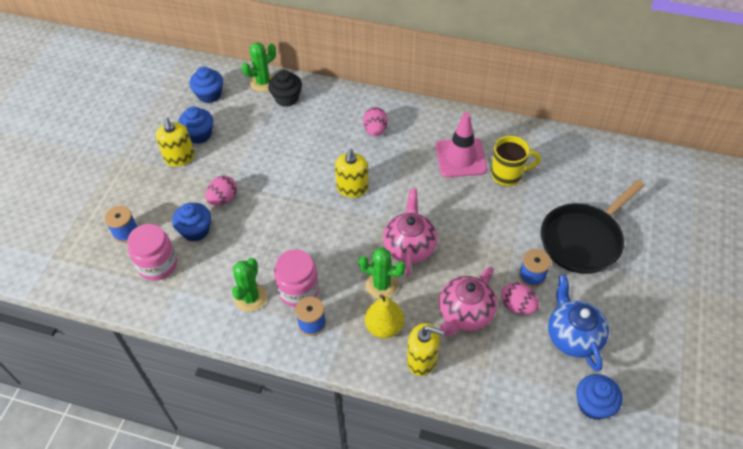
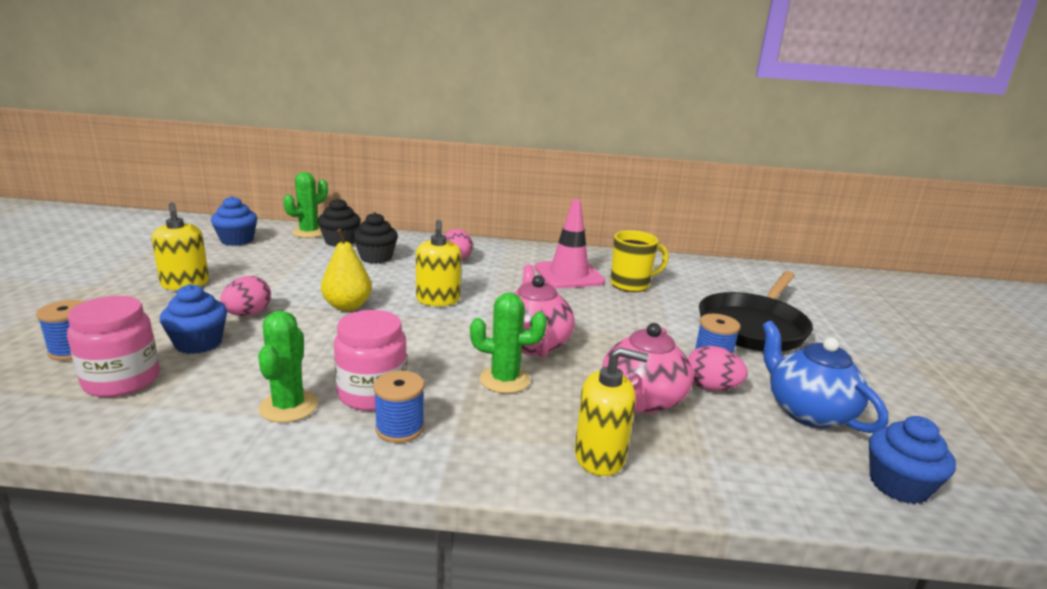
camera: 15 degrees left, 30 degrees down
(199, 134) = (218, 266): blue cupcake -> none
(313, 125) = (376, 257): none -> black cupcake
(384, 327) = (523, 423): yellow pear -> yellow pear (347, 306)

